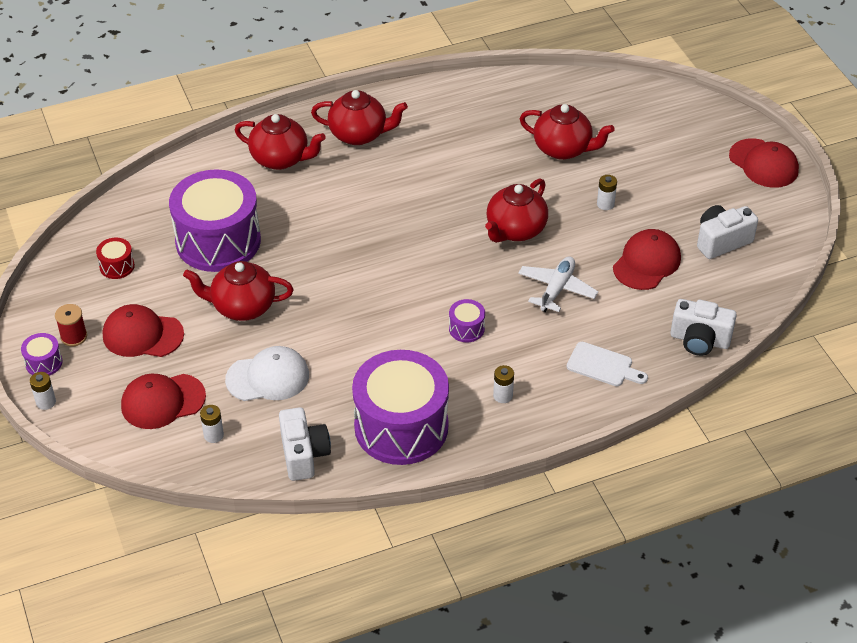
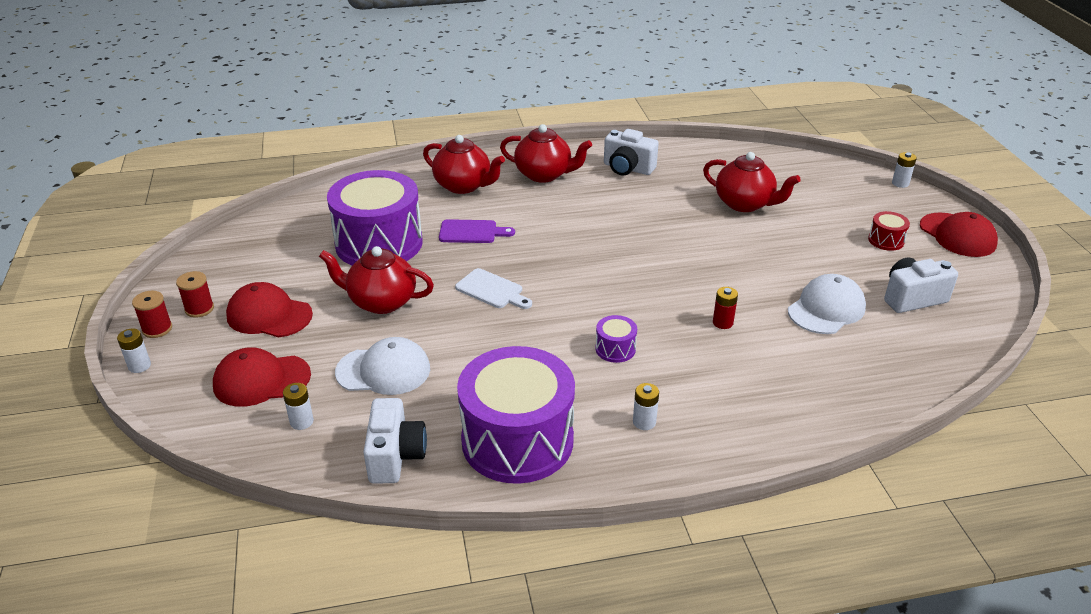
camera: 10 degrees right, 10 degrees down
(44, 363) = (157, 329): purple drum -> red spool
(117, 266) = (271, 254): red drum -> red drum (886, 240)
(305, 216) = (471, 232): none -> purple cutting board
(515, 230) = (685, 265): red teapot -> none
(557, 289) = (722, 323): white plane -> red battery
(603, 366) = (768, 405): white cutting board -> white cutting board (492, 290)
(605, 204) = (784, 253): white battery -> white battery (900, 183)
(646, 262) = (826, 309): red cap -> white cap
(699, 340) = (886, 392): white camera -> white camera (627, 168)

